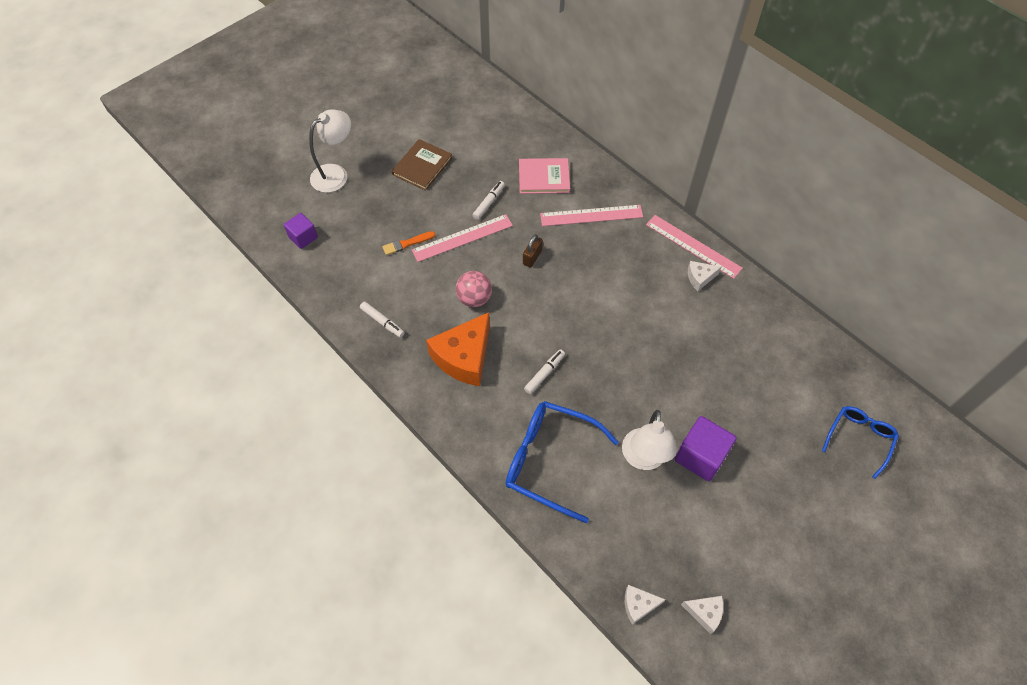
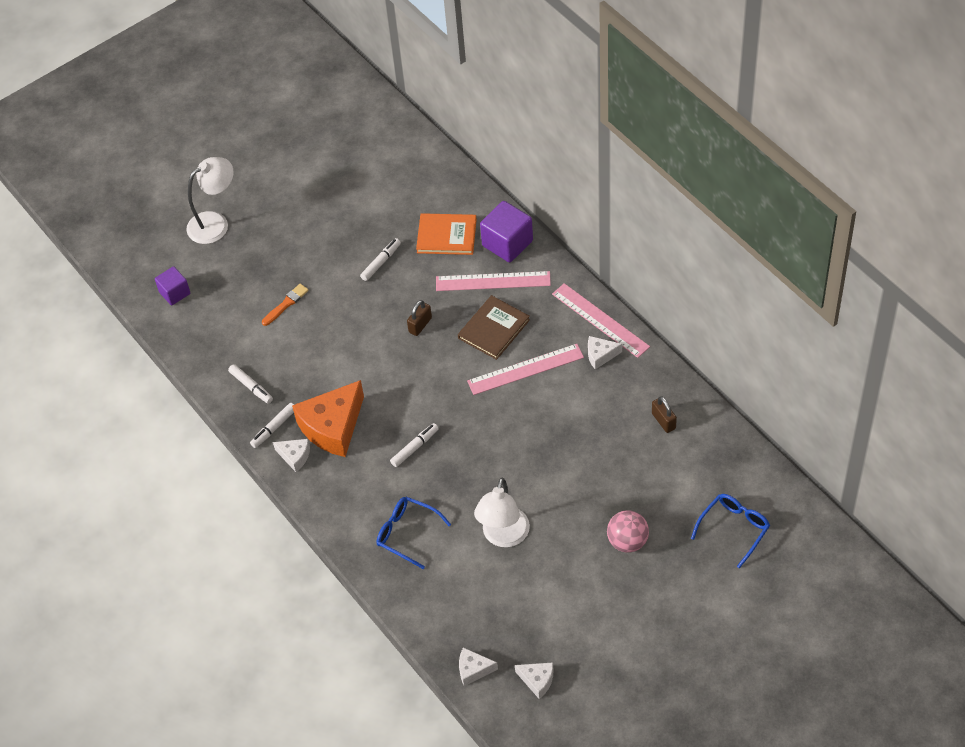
camera: 10 degrees right, 5 degrees down
(407, 243) = (286, 304): orange brush -> orange brush turned 150 degrees clockwise
(408, 361) = (274, 428): none -> white marker
(422, 166) = (312, 218): brown book -> brown book (494, 329)
(431, 388) = (295, 456): none -> white cheese
(462, 238) = (347, 300): pink ruler -> pink ruler (525, 369)
(474, 298) = (351, 367): pink ball -> pink ball (627, 541)
(544, 177) = (446, 236): pink book -> orange book
(550, 461) = (407, 533): blue glasses -> blue glasses, size x0.60
(700, 456) = (563, 537): purple cube -> purple cube (507, 243)
(770, 336) = (663, 421): none -> brown padlock

